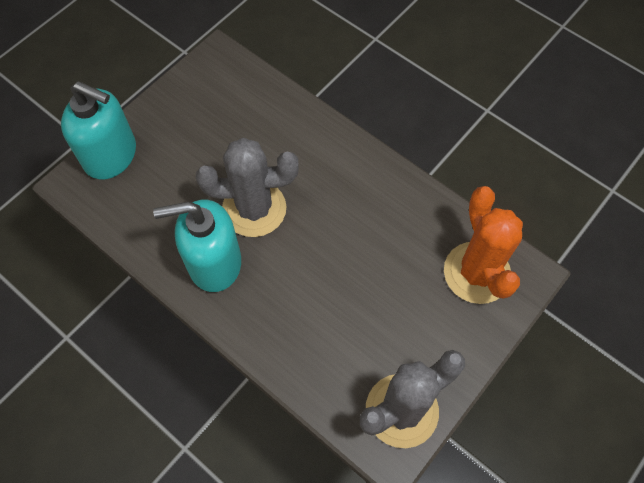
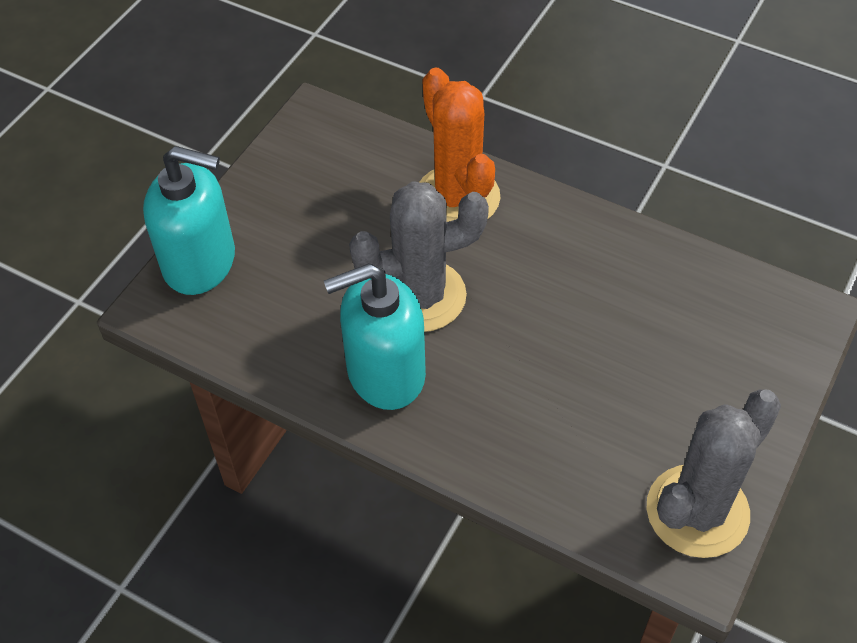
camera: 10 degrees left, 10 degrees down
(477, 273) = (745, 323): orange cactus -> orange cactus (457, 197)

